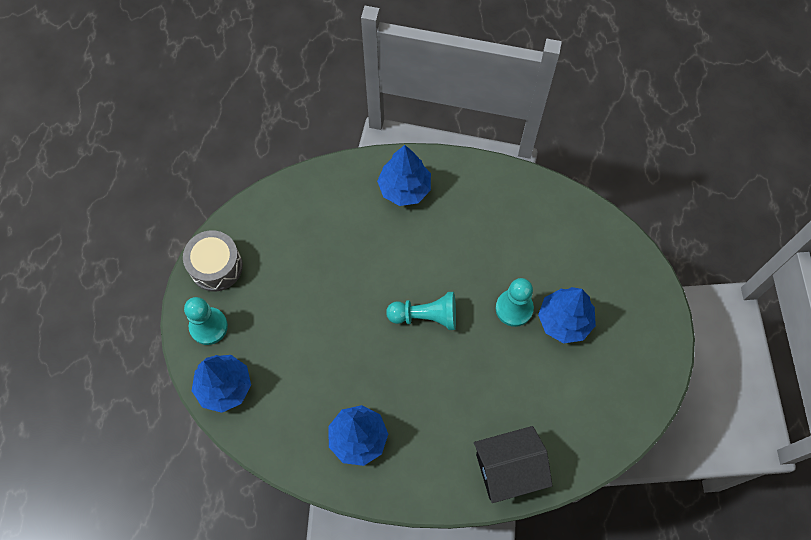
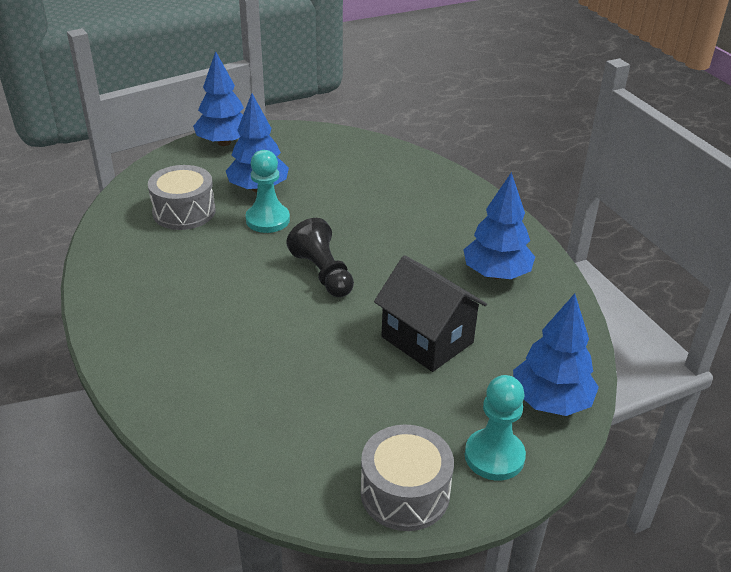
camera: 120 degrees left, 30 degrees down
(404, 188) = (159, 347): blue tree -> blue tree (224, 142)
(425, 316) = (323, 273): turquoise pawn -> black pawn
(508, 469) = (431, 181): black house -> black house (427, 339)
(555, 254) = (184, 212): none -> grey drum

